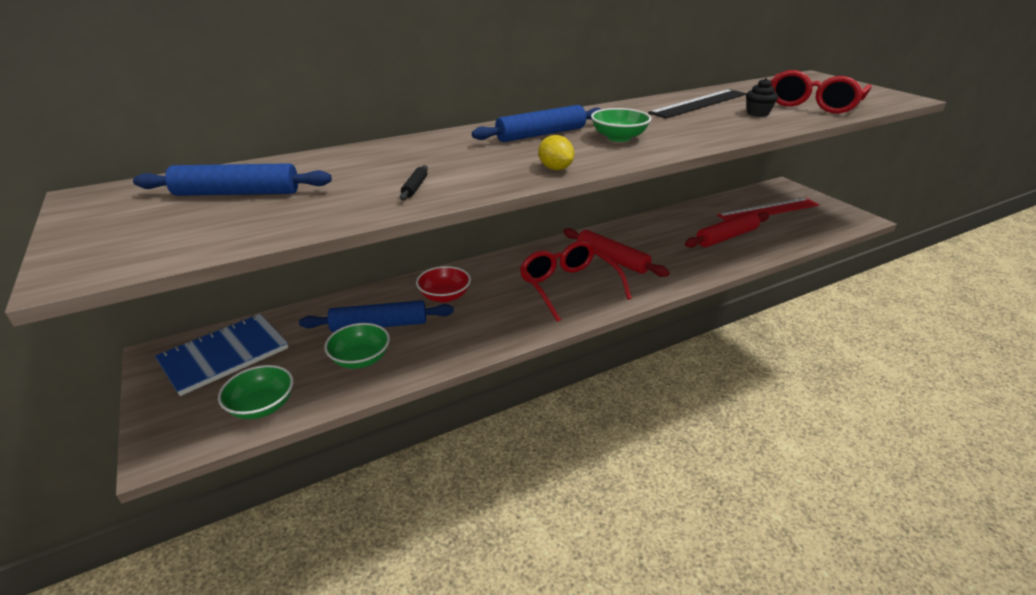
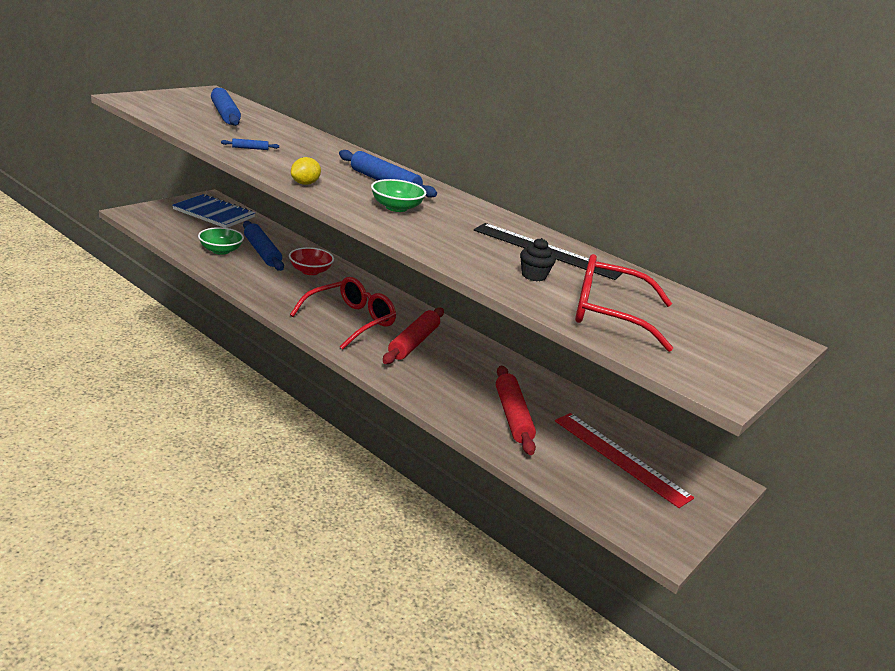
camera: 65 degrees right, 5 degrees down
(262, 406) = (168, 230): green bowl -> none
(415, 187) = (250, 148): black rolling pin -> blue rolling pin
(726, 237) = (512, 416): red rolling pin -> red rolling pin turned 45 degrees clockwise

